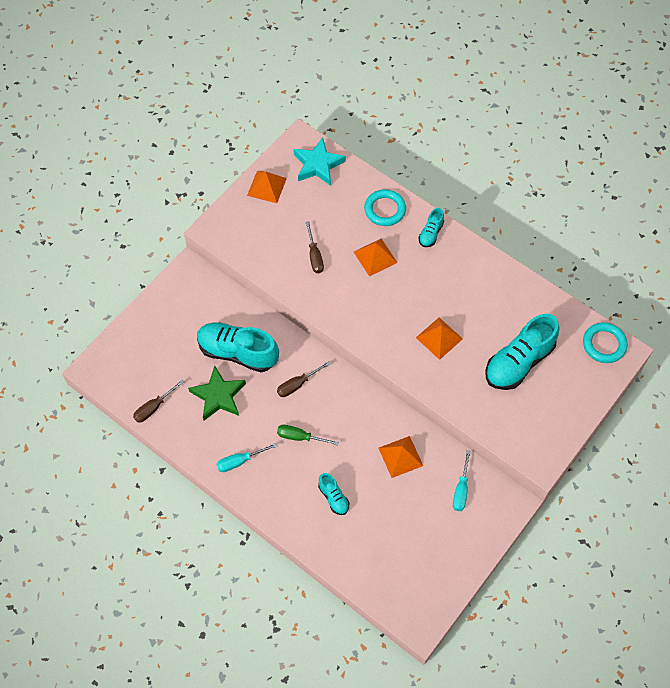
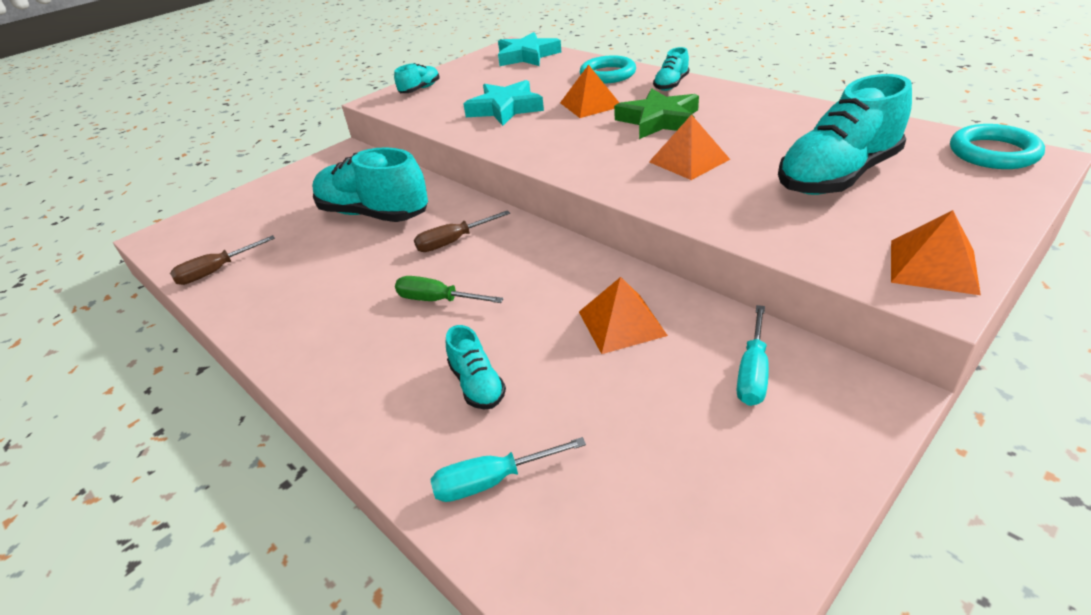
camera: 10 degrees right, 25 degrees down
(218, 396) = (322, 257): green star -> green star (659, 120)
(239, 461) = (318, 333): turquoise screwdriver -> turquoise screwdriver (492, 481)
(241, 215) = (420, 89): none -> turquoise shoe
(266, 186) = (459, 71): orange pyramid -> orange pyramid (932, 266)
(314, 256) = (505, 109): brown screwdriver -> turquoise star

